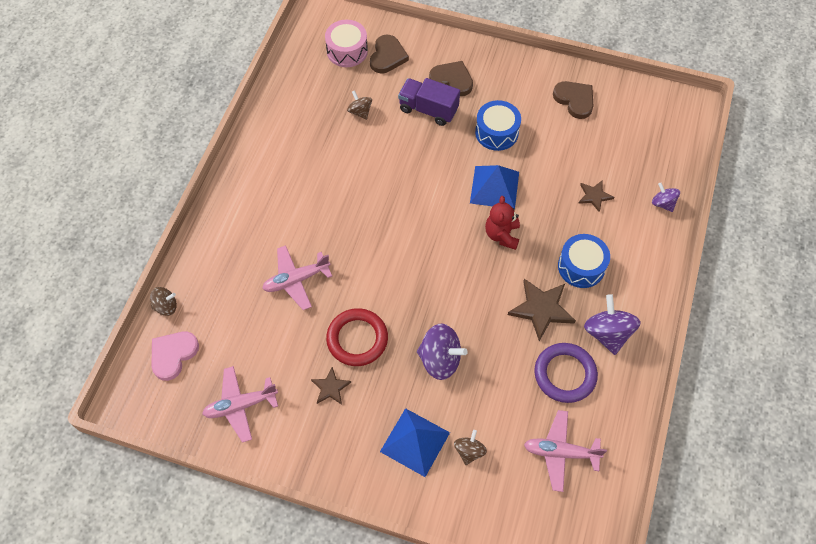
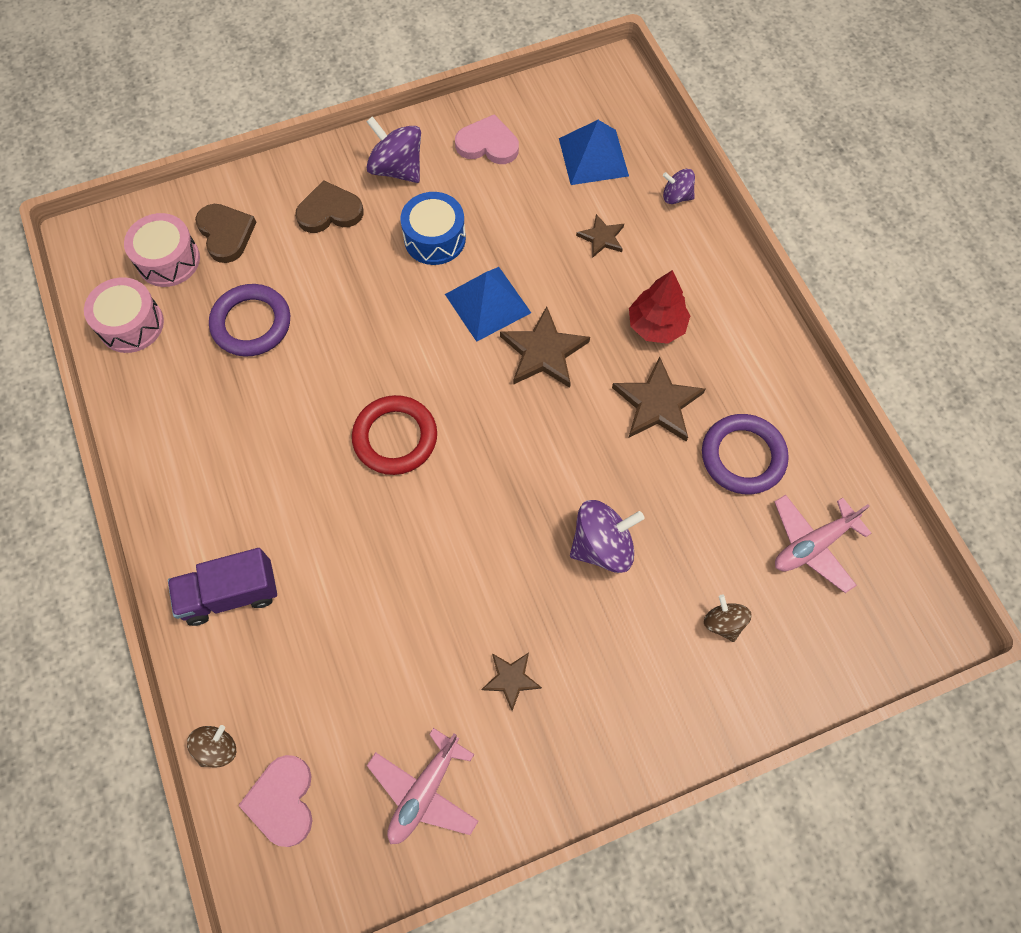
camera: 40 degrees left, 5 degrees up
(296, 280) = (355, 584): pink plane -> none
(301, 72) = (131, 324): none -> pink drum
(357, 339) = (490, 597): red ring -> red ring (395, 437)
(360, 112) = (251, 323): brown spinning top -> purple ring
(415, 442) = (658, 662): blue pyramid -> blue pyramid (593, 157)
(428, 109) = (332, 265): purple truck -> purple truck (230, 594)
(502, 235) = (543, 352): red teddy bear -> brown star
(574, 100) = (488, 144): brown heart -> pink heart
(581, 267) = (656, 325): blue drum -> red tree
(607, 333) = (745, 378): purple spinning top -> purple spinning top (397, 169)

